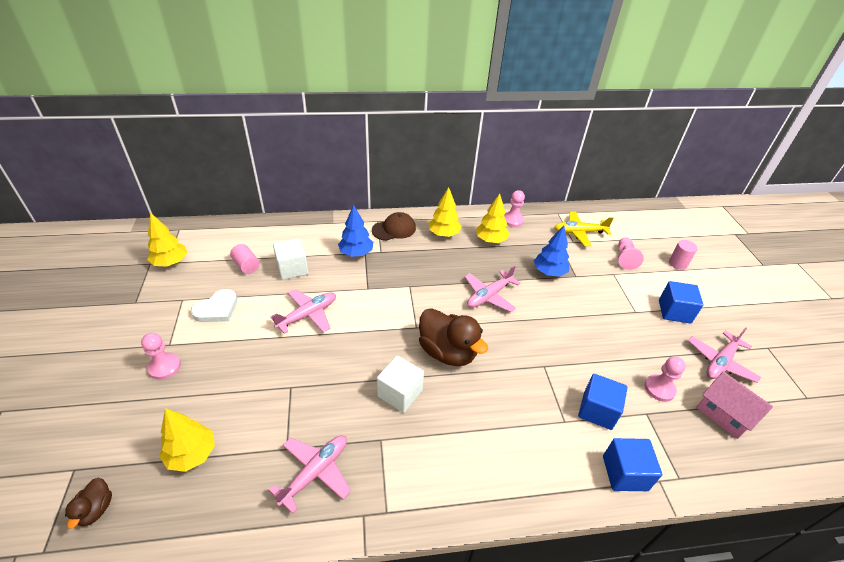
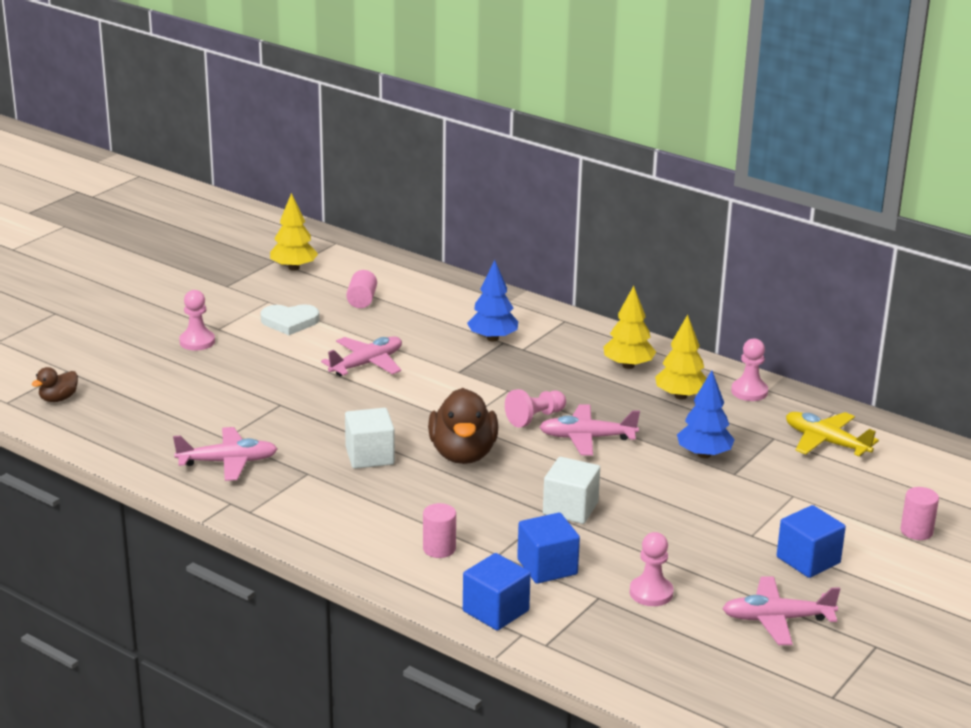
camera: 45 degrees right, 15 degrees down
(192, 454) = (153, 404): yellow tree -> none
(292, 269) = (404, 322): white cube -> white cube (570, 508)
(308, 315) = (367, 364): pink plane -> pink plane turned 45 degrees counterclockwise
(394, 229) = (572, 336): brown cap -> none
(533, 444) = (439, 549): none -> pink cylinder
(625, 258) = (842, 492): pink pawn -> pink pawn (535, 418)
(724, 414) = (691, 646): pink house -> none

